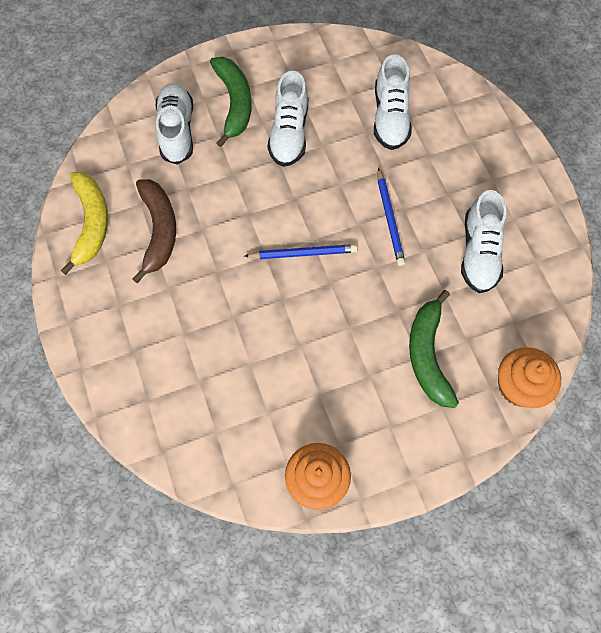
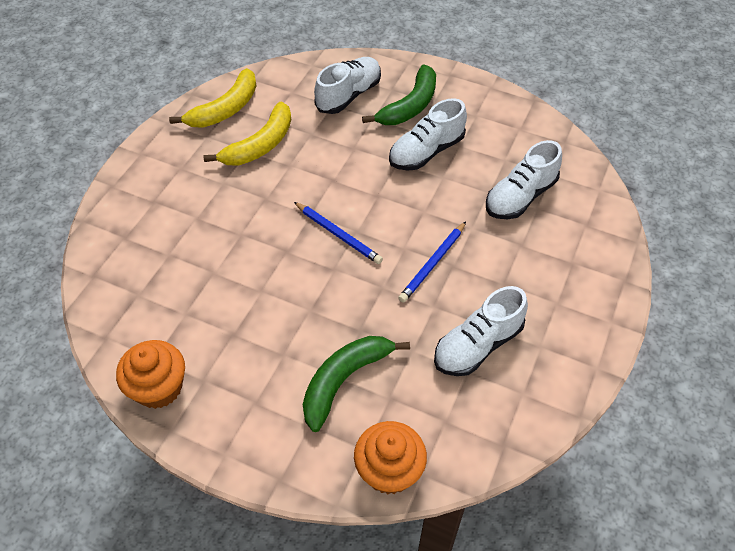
camera: 45 degrees right, 15 degrees down
(159, 231) = (260, 145): brown banana -> yellow banana

